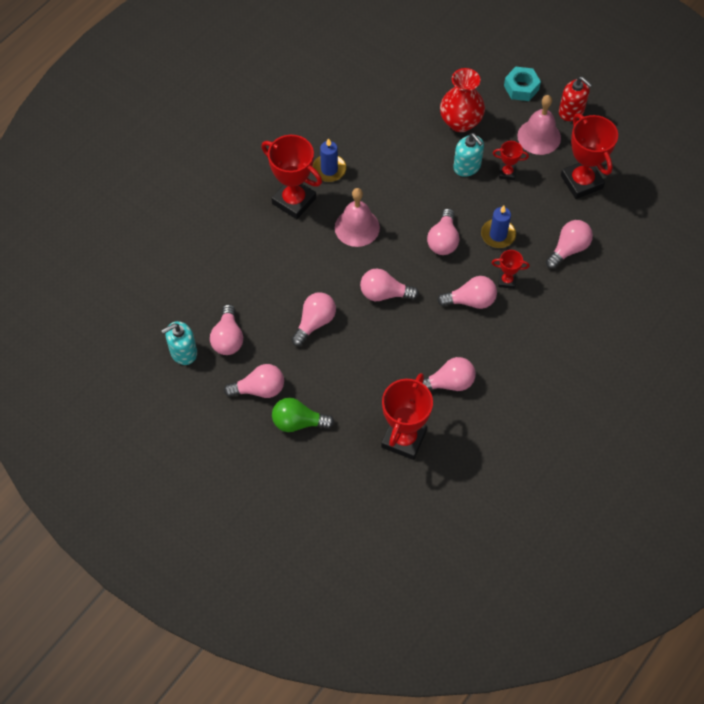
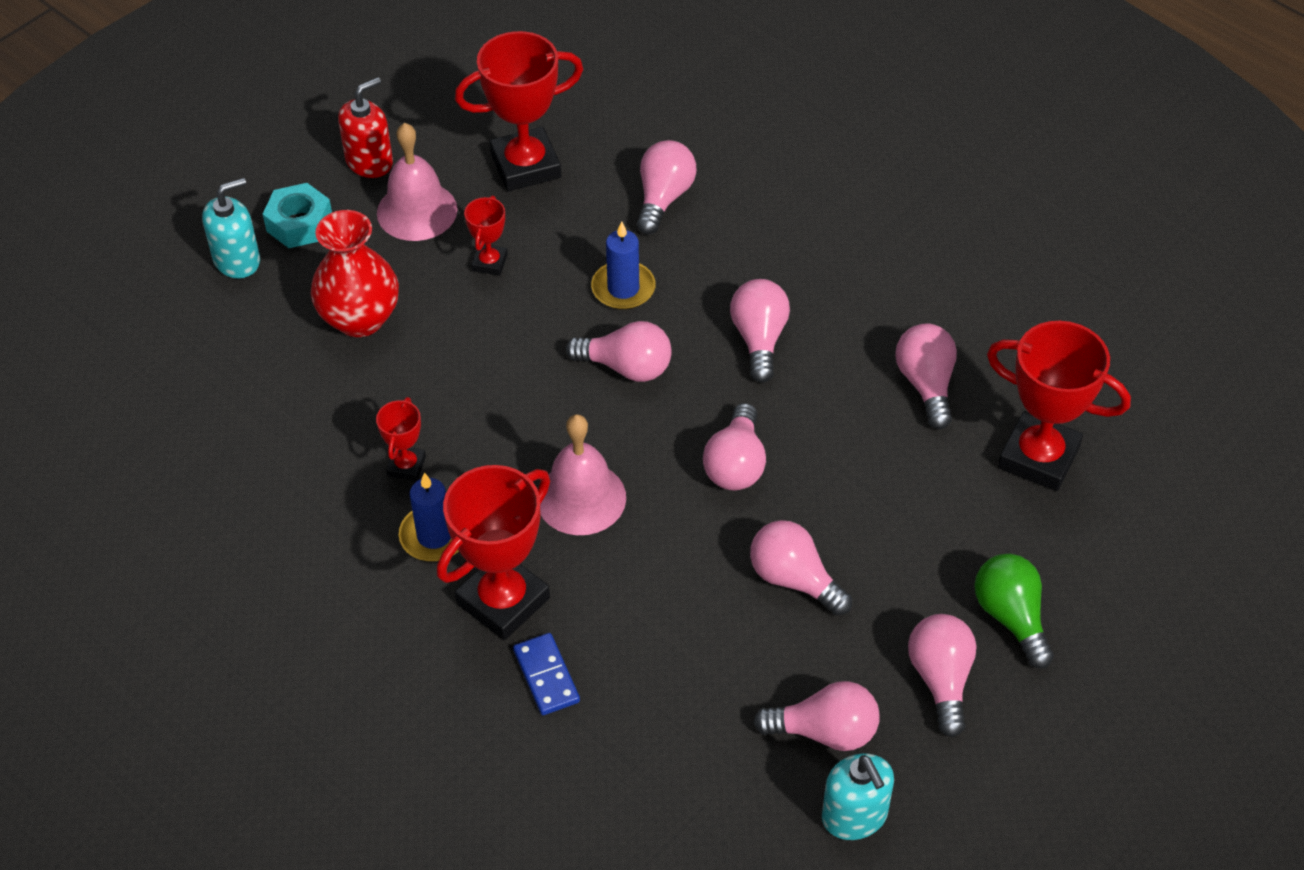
camera: 85 degrees left, 10 degrees down
(253, 222) = (546, 676): none -> blue domino
(298, 422) = (1011, 617): green light bulb -> green light bulb turned 150 degrees clockwise
(467, 166) = (465, 318): turquoise soap dispenser -> turquoise soap dispenser (237, 260)
(507, 281) = (721, 286): red trophy -> red trophy (406, 466)
(568, 249) = (663, 198): pink light bulb -> pink light bulb turned 60 degrees clockwise

